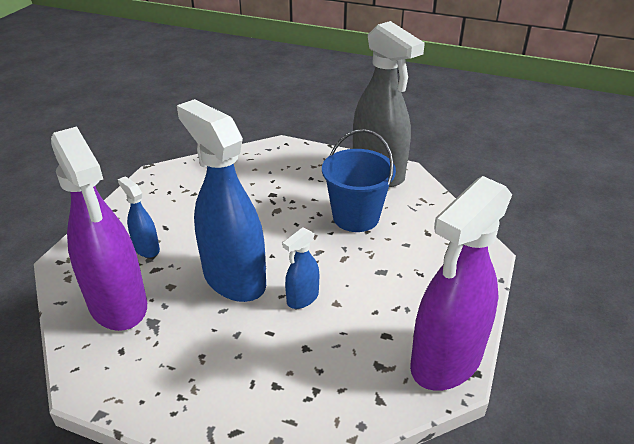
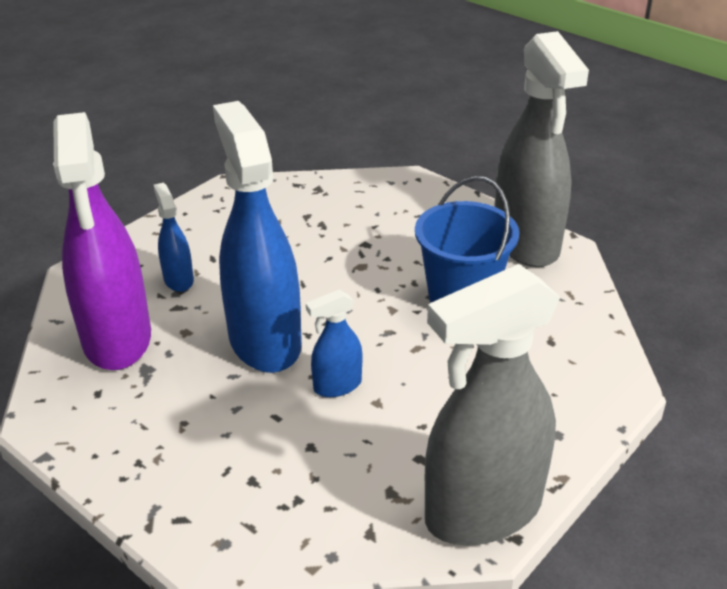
camera: 20 degrees right, 0 degrees up
(446, 361) = (482, 511): purple spray bottle -> grey spray bottle

